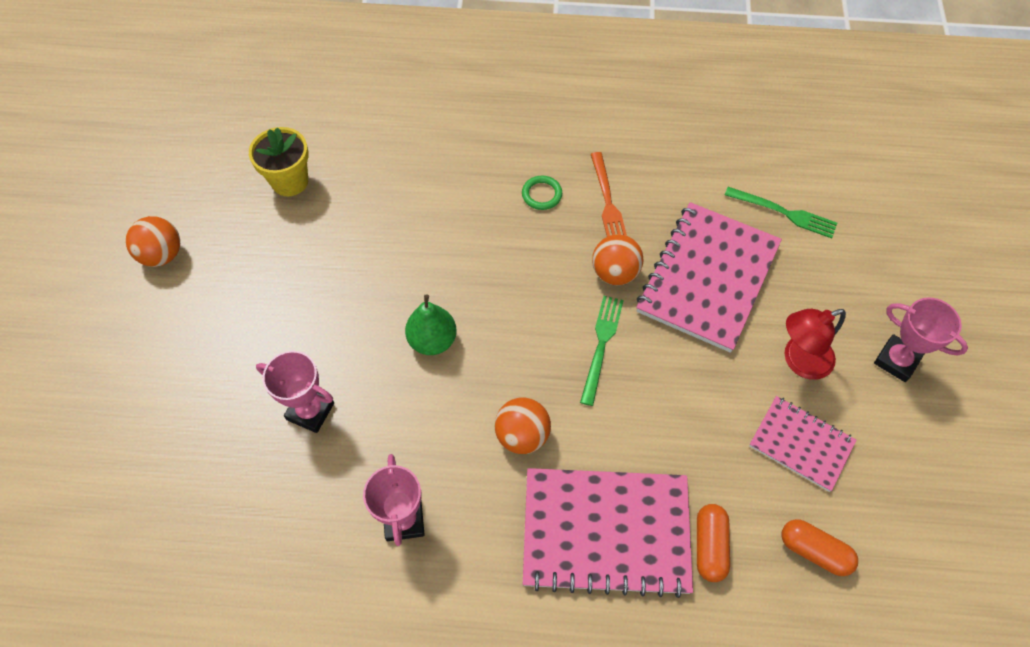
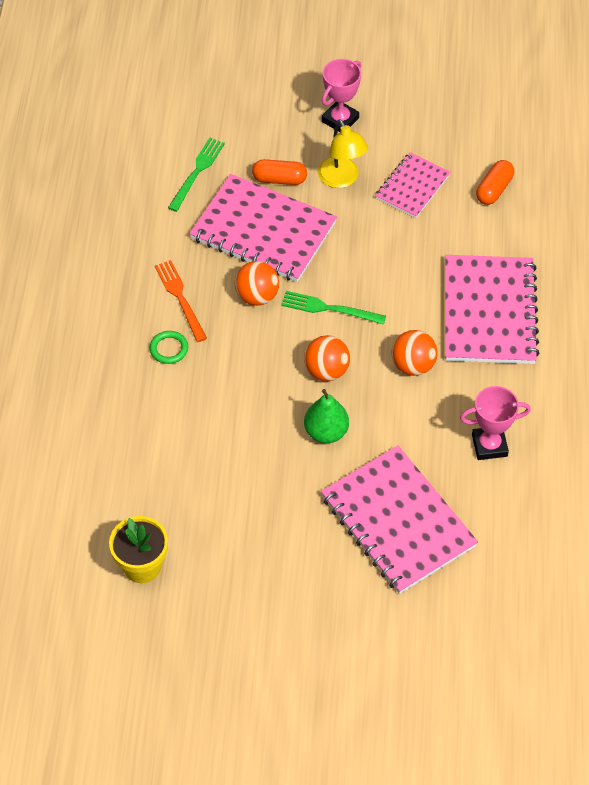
camera: 90 degrees left, 5 degrees down
(162, 255) = (230, 673): orange ball -> orange ball (326, 370)
(310, 411) = (397, 521): pink trophy -> pink notebook
(608, 202) = (180, 298): orange fork -> orange fork turned 105 degrees counterclockwise
(709, 546) = (495, 249): orange capsule -> orange capsule (279, 179)
(799, 361) = (341, 179): red lamp -> yellow lamp

